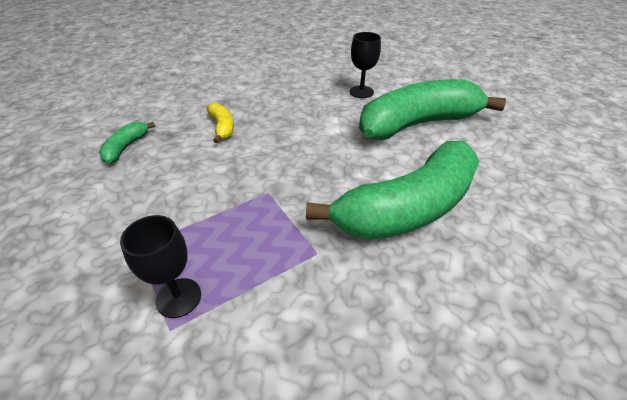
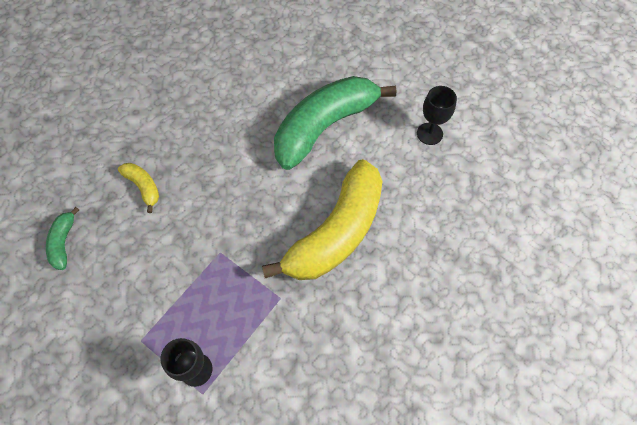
camera: 20 degrees left, 20 degrees up
(361, 92) = (260, 93): black goblet -> black goblet (429, 133)
(407, 208) = (336, 233): green banana -> yellow banana

